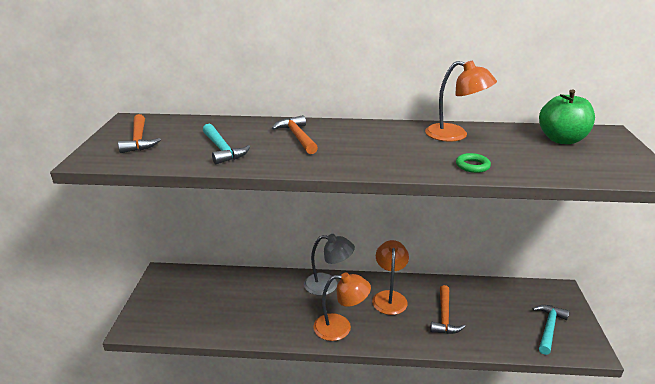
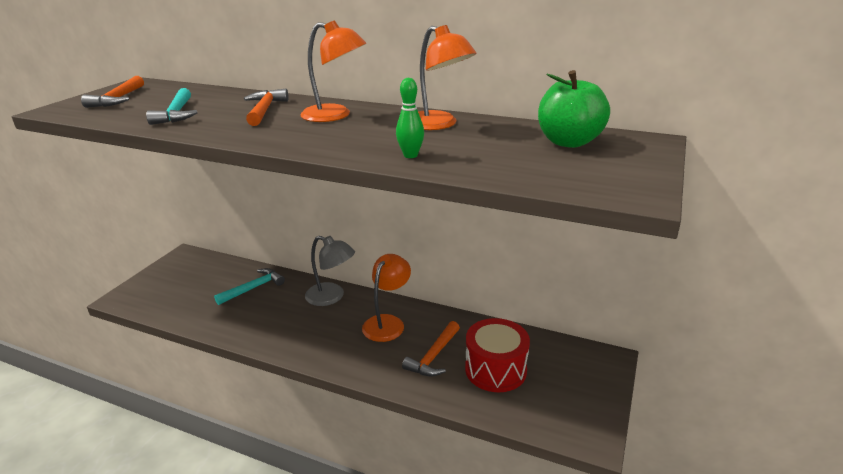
camera: 20 degrees right, 0 degrees up
(340, 327) = (310, 342): orange lamp -> orange lamp (335, 115)
(472, 166) = (410, 155): green ring -> green bowling pin
(495, 316) = (495, 369): none -> red drum
(549, 328) = (554, 398): turquoise hammer -> turquoise hammer (254, 288)

